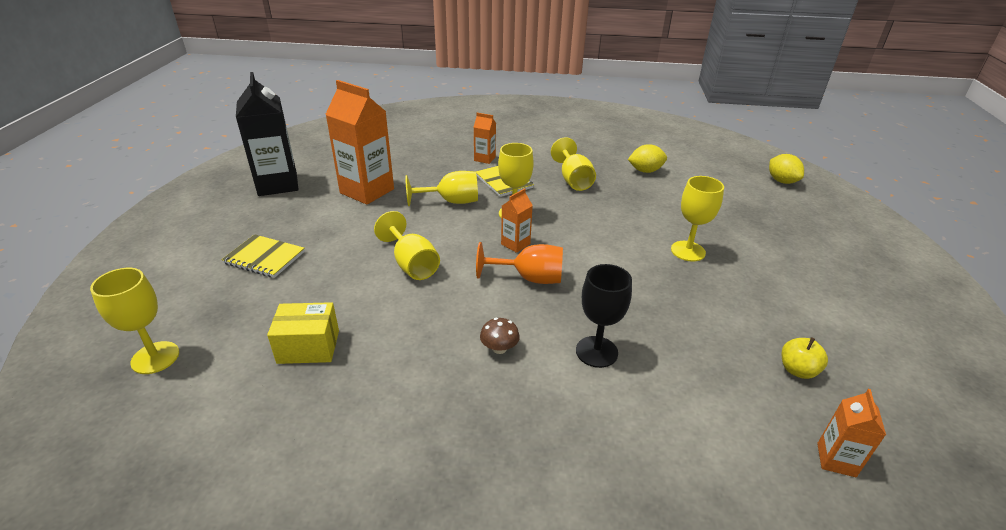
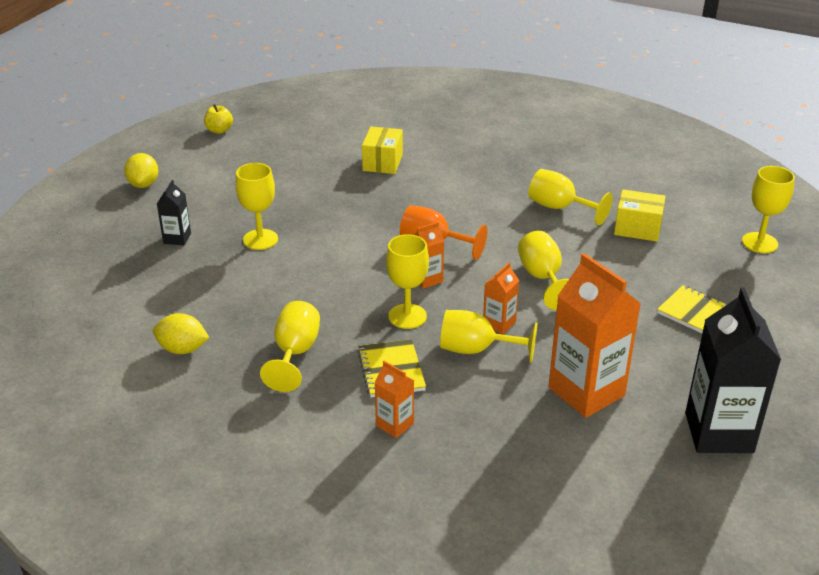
camera: 160 degrees left, 0 degrees up
(407, 358) = (560, 208): none -> yellow goblet
(499, 348) = (487, 201): brown mushroom -> none
(596, 352) = (415, 186): black goblet -> none
(667, 386) = (382, 162): none -> yellow box
(755, 238) = (177, 238): none -> black carton
(781, 181) = (34, 296): yellow lemon -> yellow lemon (143, 184)
(797, 370) = (286, 154): yellow apple -> yellow apple (219, 130)
(836, 460) = (320, 122): orange carton -> orange carton (499, 324)

